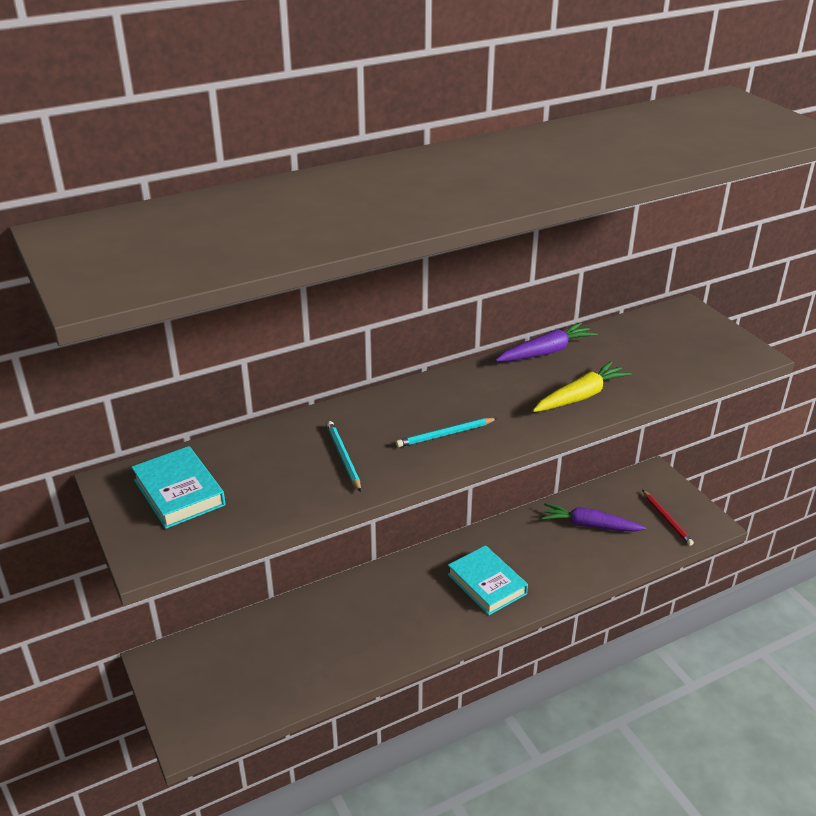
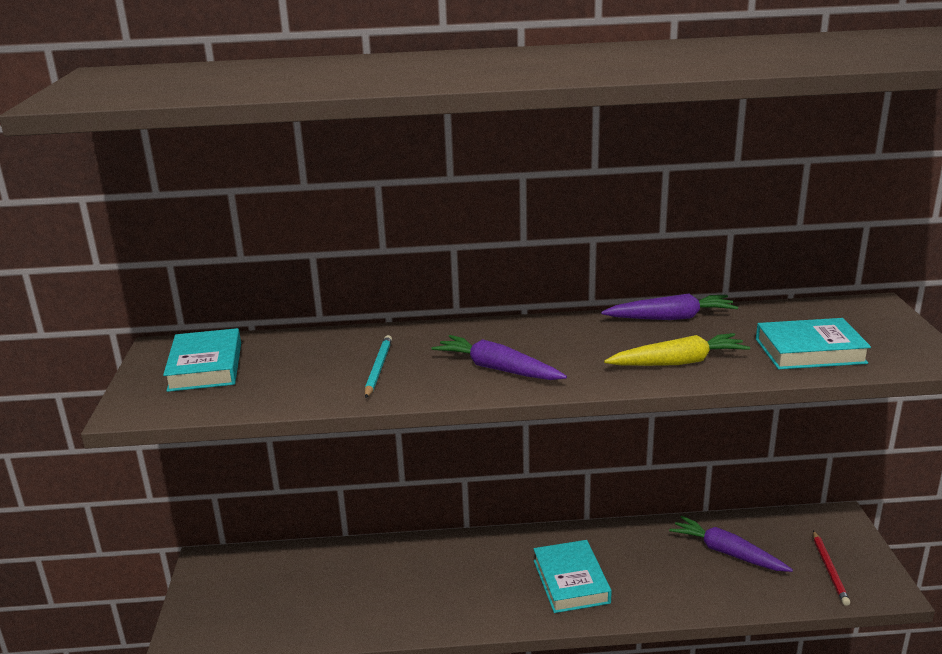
camera: 25 degrees right, 10 degrees down
(445, 434) = (497, 369): turquoise pencil -> purple carrot
(667, 364) = (810, 351): none -> turquoise book

